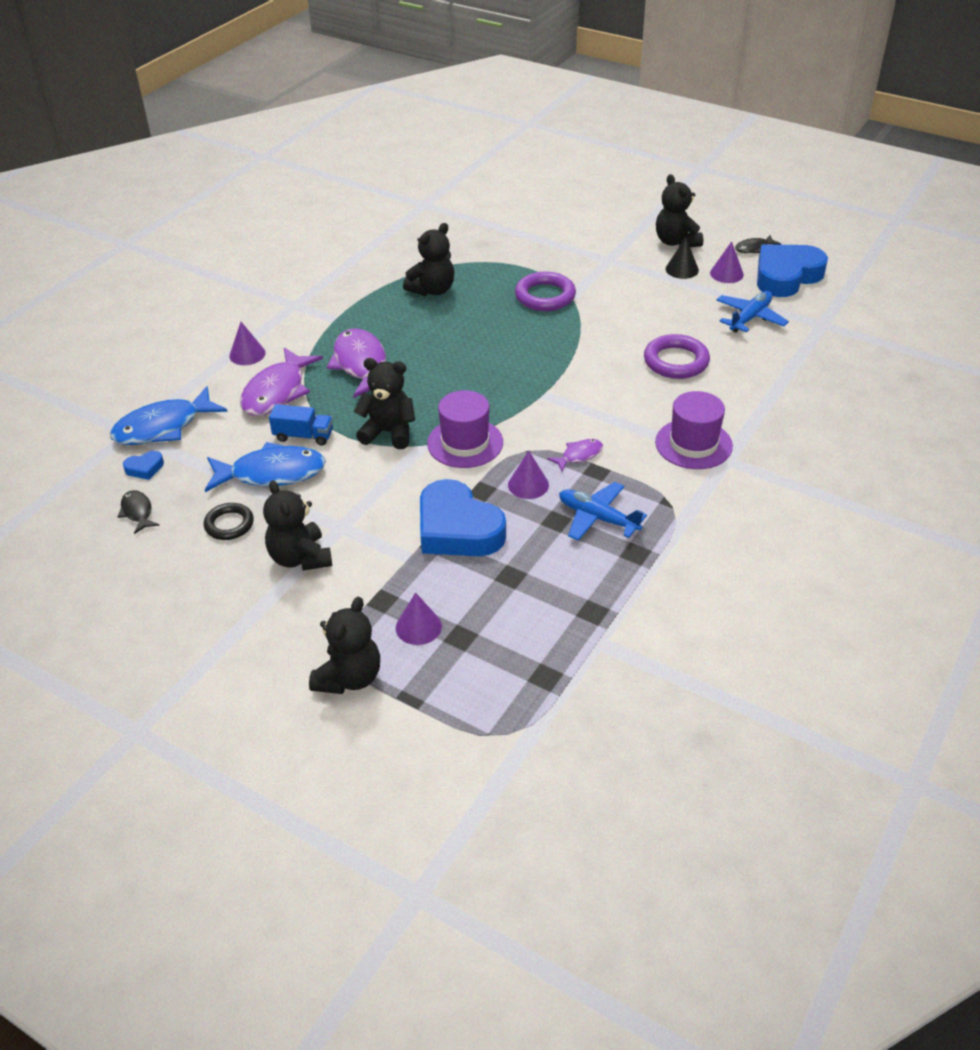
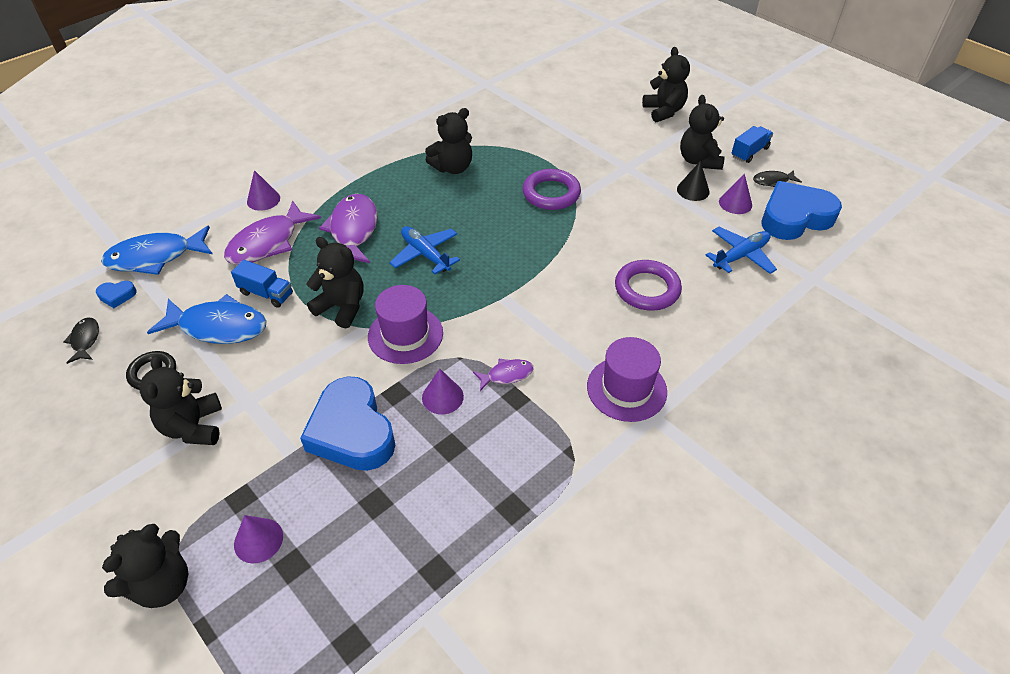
camera: 15 degrees right, 5 degrees up
(598, 518) = (493, 454): blue plane -> blue plane (425, 254)
(622, 202) = (664, 111): none -> black teddy bear
(721, 226) = (749, 152): none -> blue truck

